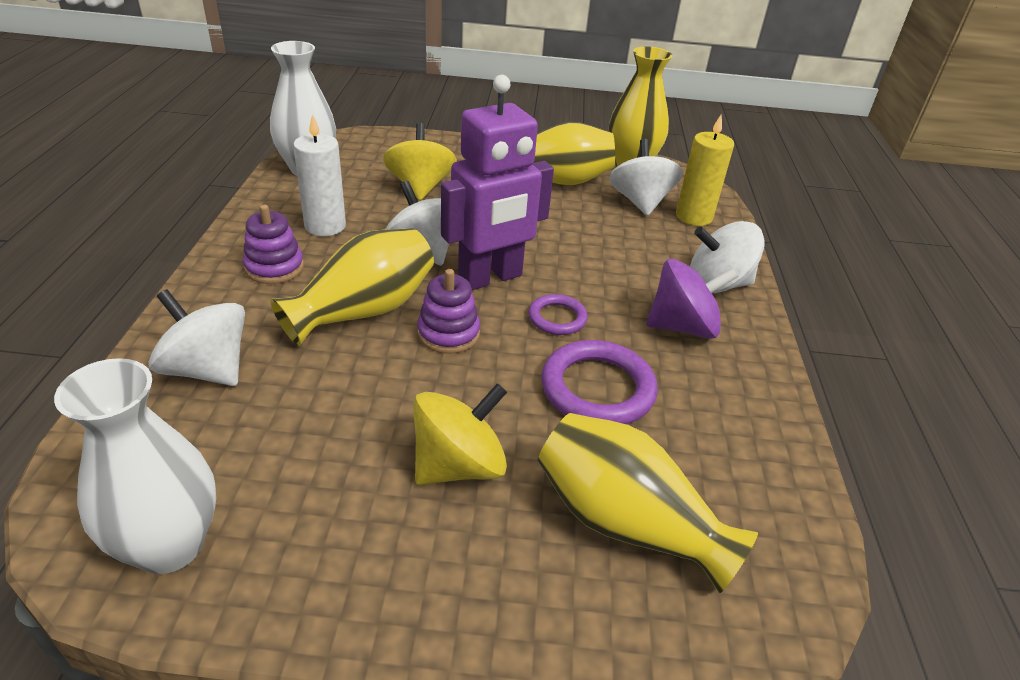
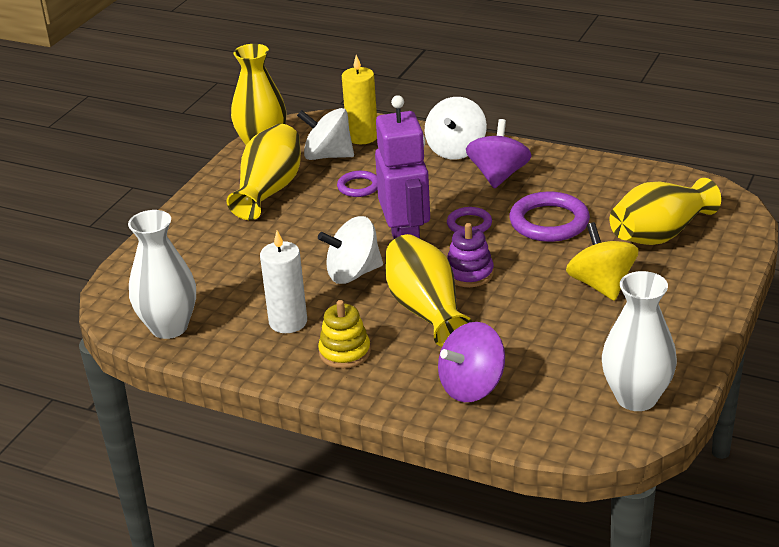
camera: 65 degrees left, 5 degrees down
(207, 369) = (472, 387): white spinning top -> purple spinning top
(274, 267) = (345, 352): purple stacking toy -> yellow stacking toy
(420, 187) = (243, 263): yellow spinning top -> none
(592, 229) = (358, 187): none -> purple ring

